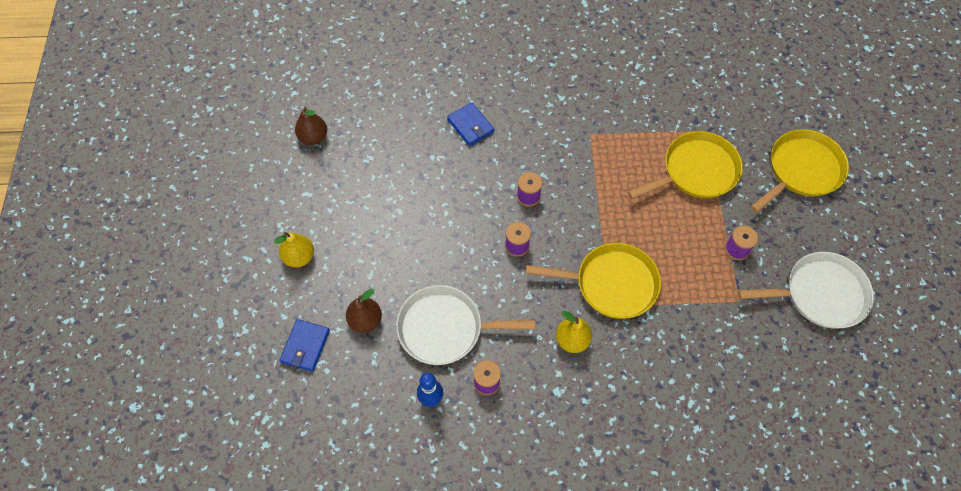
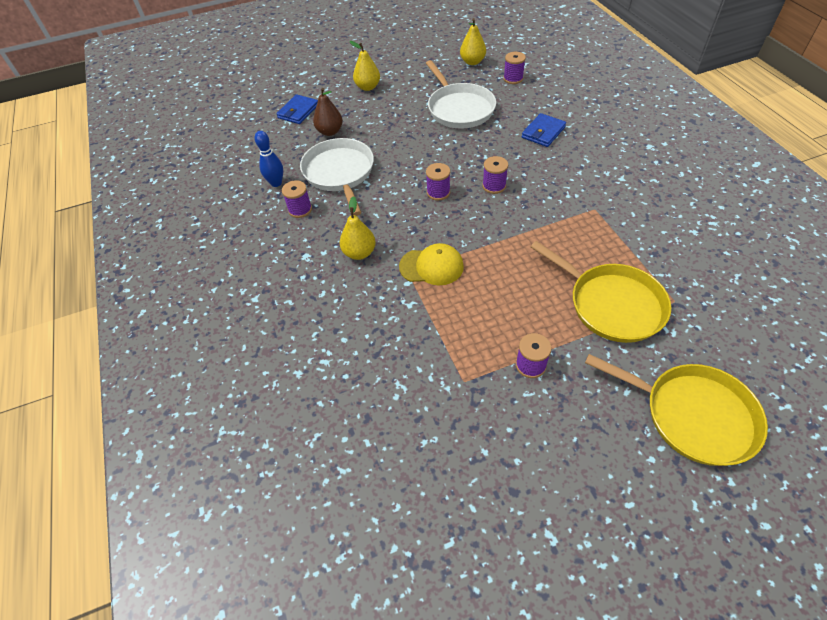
camera: 75 degrees right, 10 degrees down
(305, 346) = (298, 111): blue wallet -> blue wallet turned 60 degrees counterclockwise
(313, 137) = (472, 62): brown pear -> yellow pear
(368, 114) = (513, 79): none -> purple spool
(611, 284) = (431, 266): yellow pan -> yellow cap
(820, 294) = (516, 471): white pan -> white pan (459, 109)

